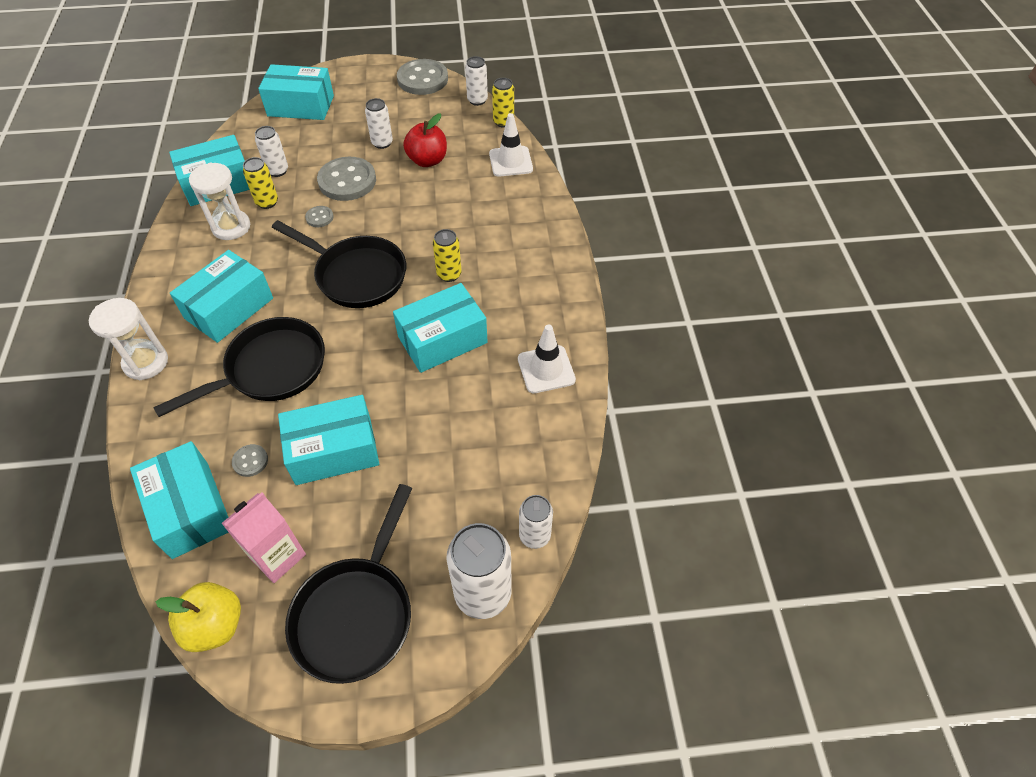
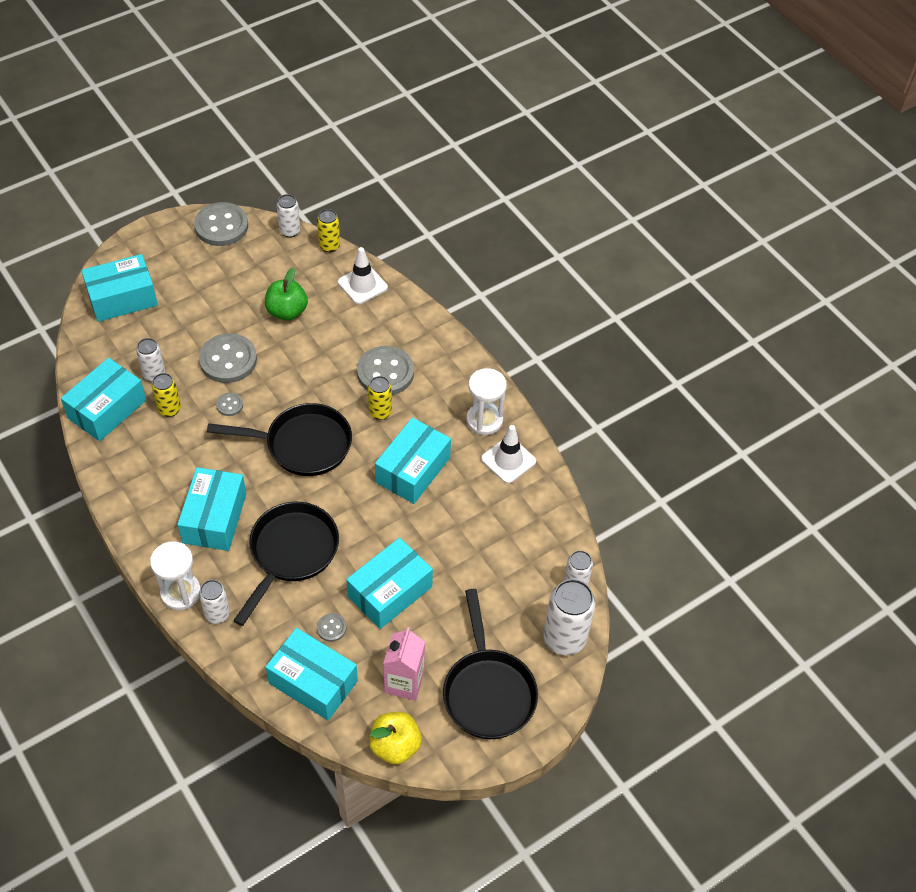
camera: 30 degrees left, 0 degrees up
(231, 227) = (155, 446): white hourglass -> white hourglass (484, 420)
(382, 143) = (232, 309): white can -> white can (217, 614)
(427, 160) = (287, 311): red apple -> green apple
(479, 241) = (385, 372): none -> grey button

